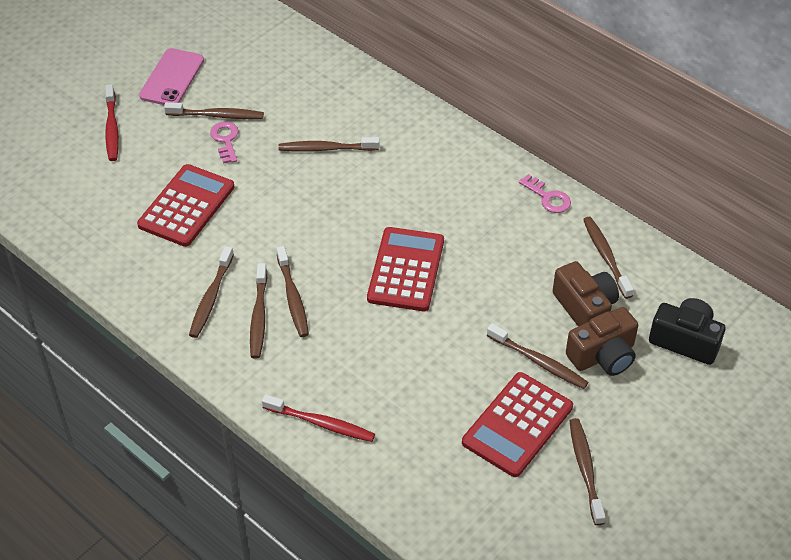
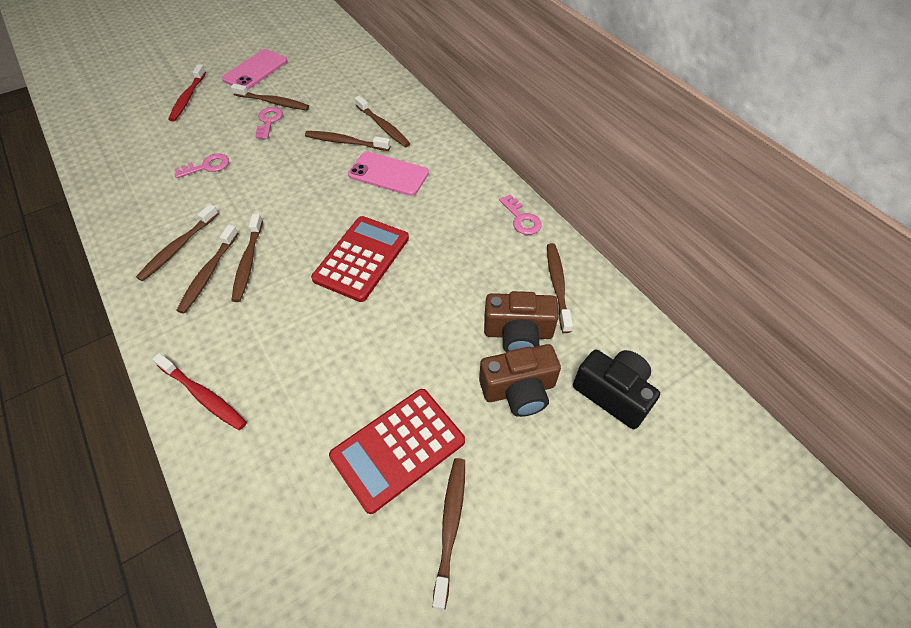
camera: 15 degrees right, 5 degrees up
(187, 206) = (207, 166): red calculator -> pink key
(391, 176) = (388, 174): none -> pink phone
(538, 361) = (449, 381): brown toothbrush -> brown toothbrush (383, 126)
(585, 308) = (518, 333): brown camera -> brown camera turned 105 degrees clockwise

